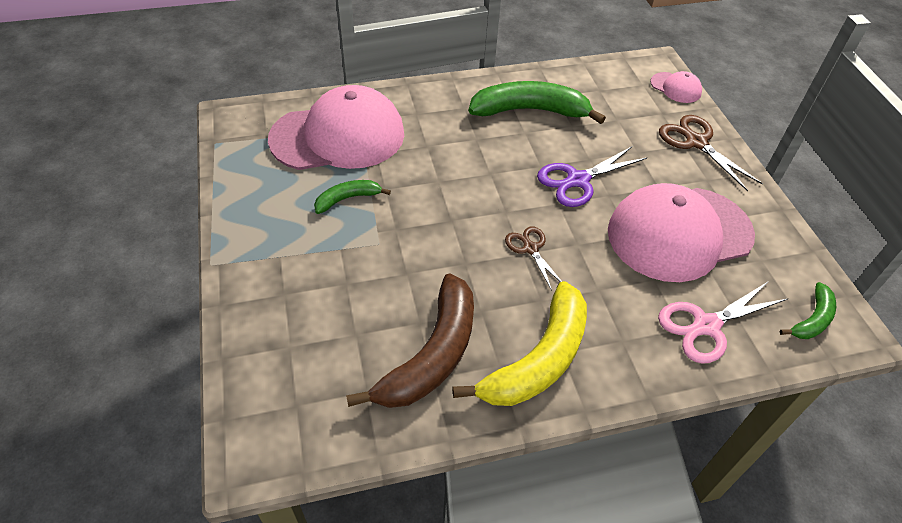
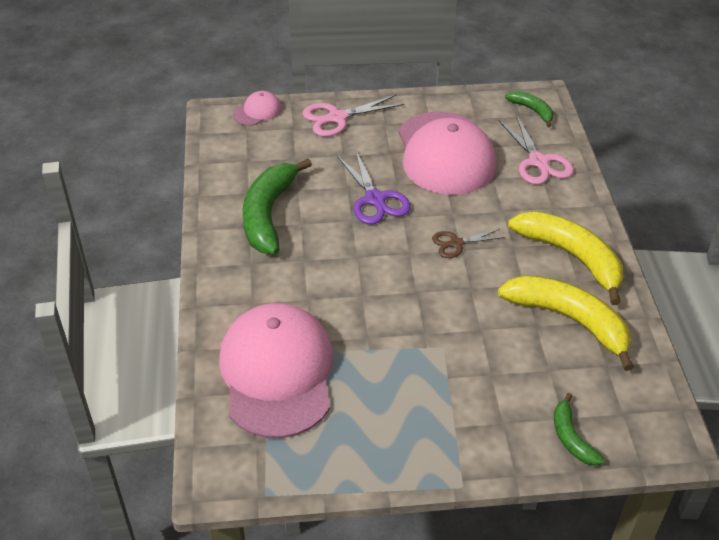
camera: 80 degrees left, 5 degrees down
(347, 199) = (379, 368): green banana -> green banana (571, 438)
(432, 354) = (569, 320): brown banana -> yellow banana
(696, 142) = (337, 118): brown scissors -> pink scissors

